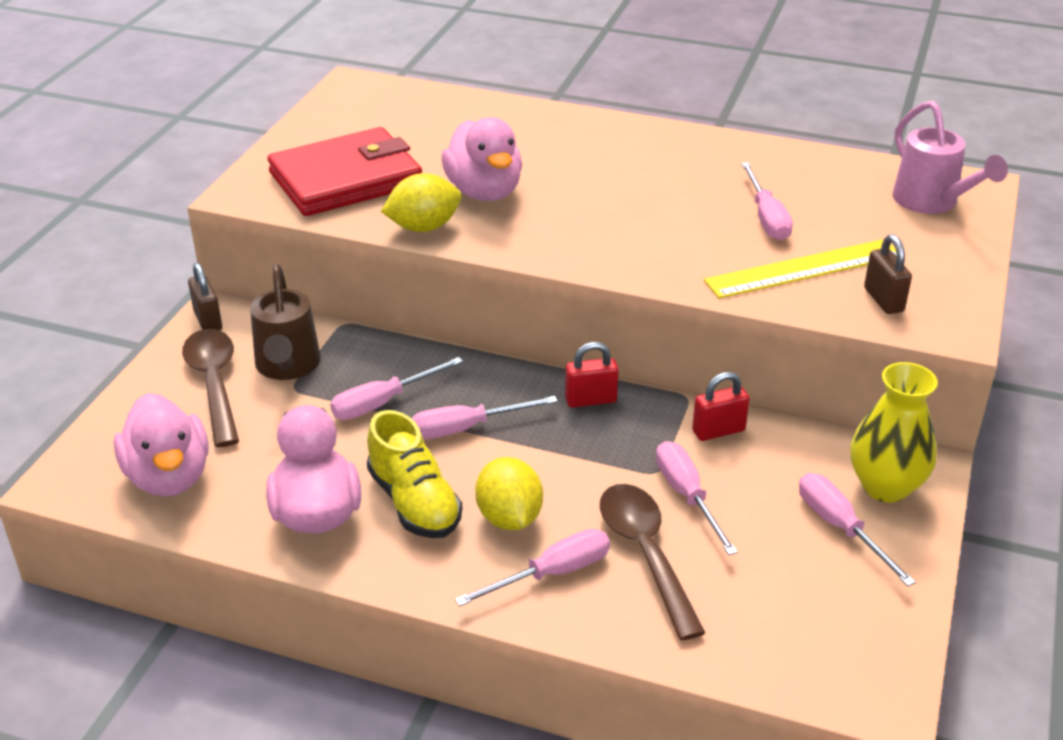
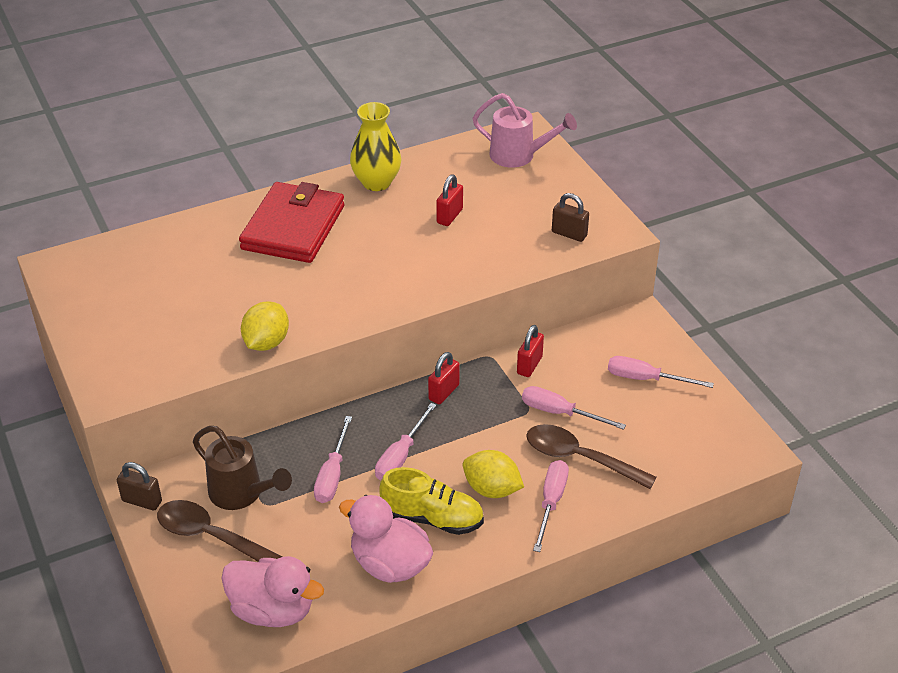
camera: 45 degrees left, 5 degrees up
(345, 179) = (164, 340): red wallet -> red wallet (293, 227)
(484, 192) = (267, 295): pink duck -> none
(766, 217) = (449, 216): pink screwdriver -> red padlock
(803, 268) = (509, 238): yellow ruler -> none
(885, 486) = (639, 342): yellow vase -> yellow vase (376, 182)

